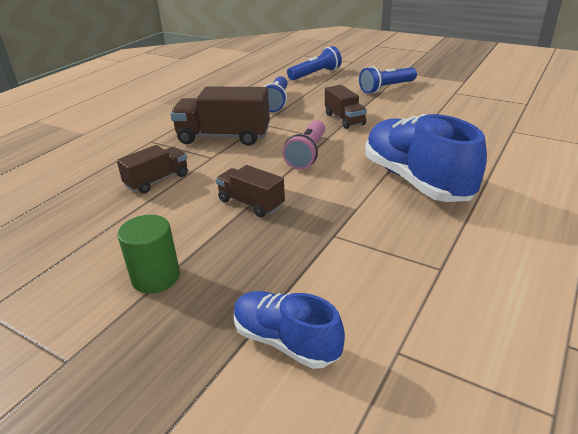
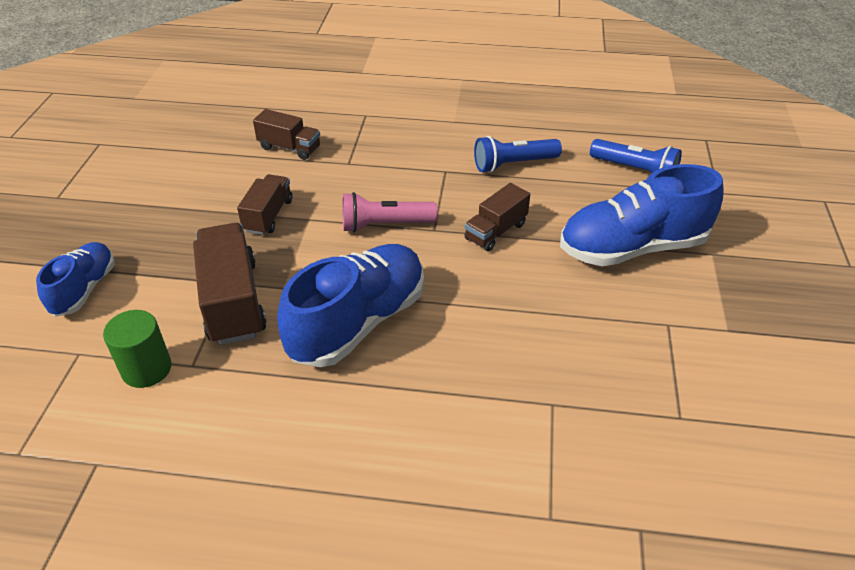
camera: 65 degrees right, 10 degrees up
(156, 277) = (147, 201): green cylinder -> green cylinder (146, 369)
(224, 137) = (397, 156): brown truck -> brown truck (233, 301)
(386, 88) = (632, 248): blue flashlight -> blue shoe

